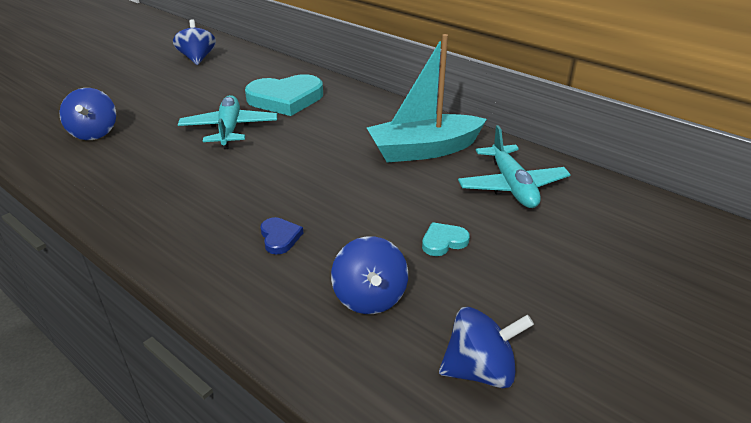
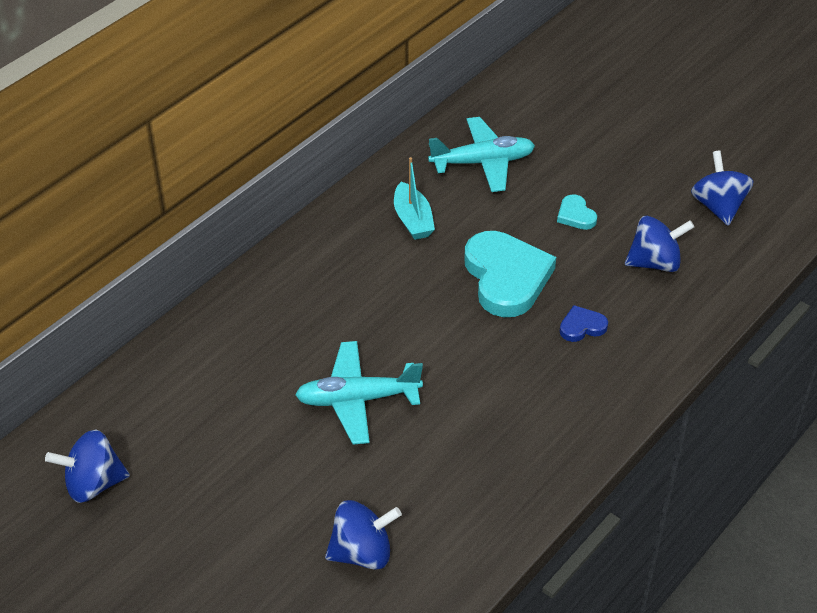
camera: 90 degrees left, 10 degrees up
(286, 99) = (269, 350): turquoise heart -> turquoise heart (506, 277)
(423, 150) = (413, 220): turquoise boat -> turquoise boat, size x0.56

